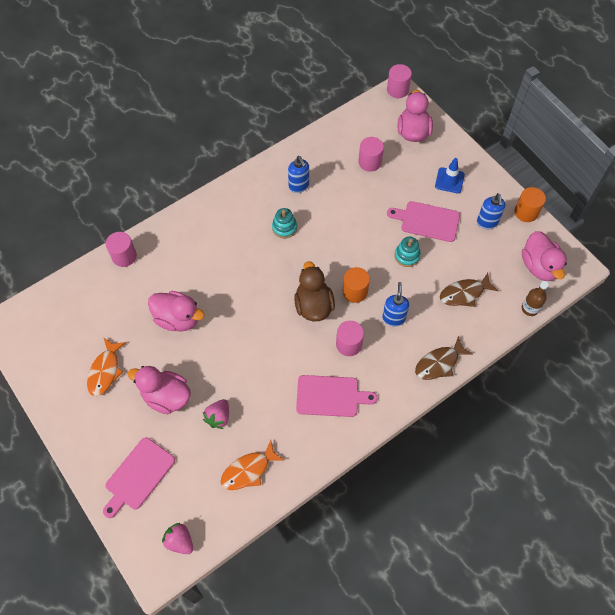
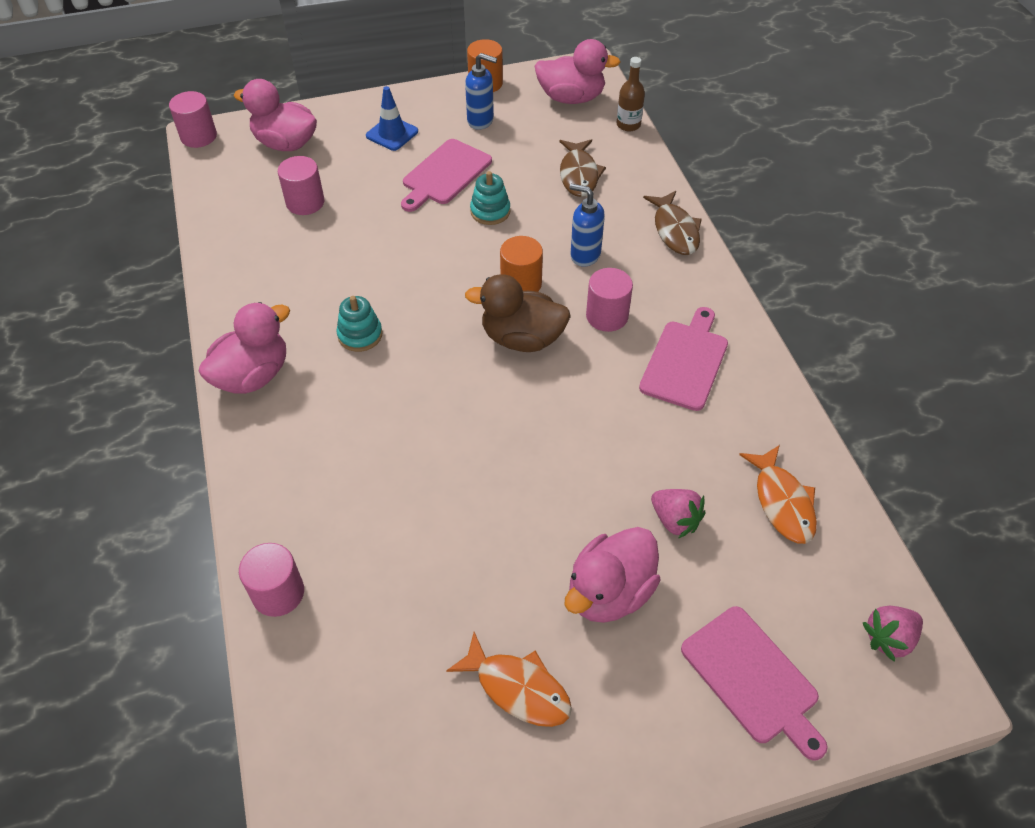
camera: 70 degrees left, 10 degrees down
(178, 319) = (459, 534): pink duck -> pink duck (253, 375)
(299, 186) = (293, 295): blue soap dispenser -> none

